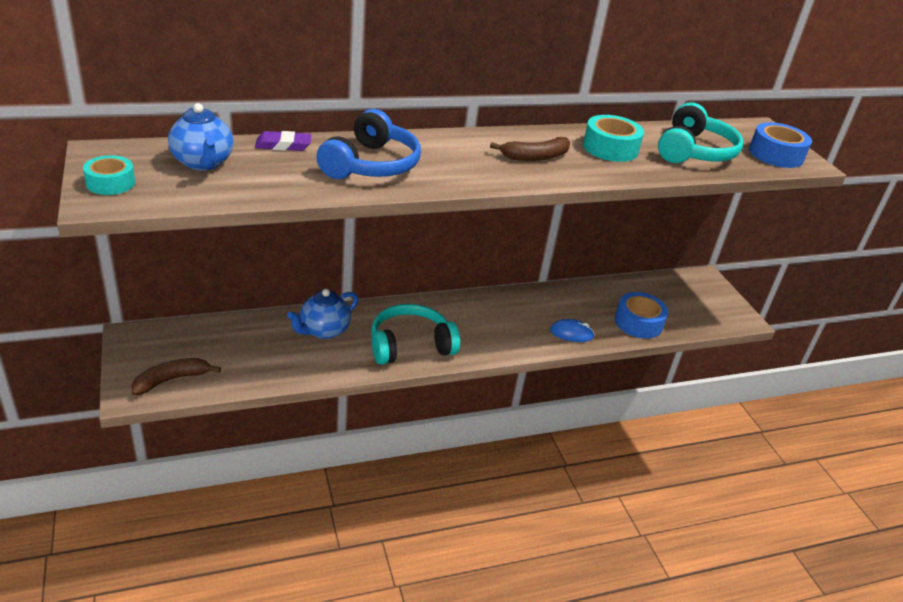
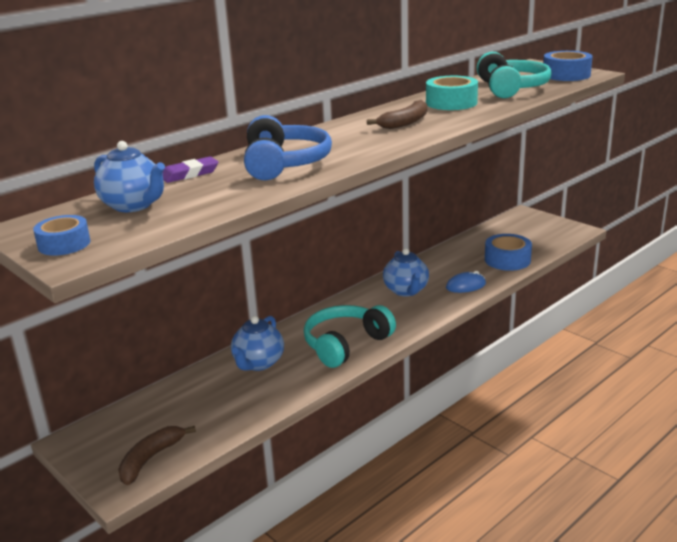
camera: 20 degrees left, 10 degrees down
(110, 183) = (64, 244): turquoise tape -> blue tape
(512, 314) = (406, 291): none -> blue teapot

